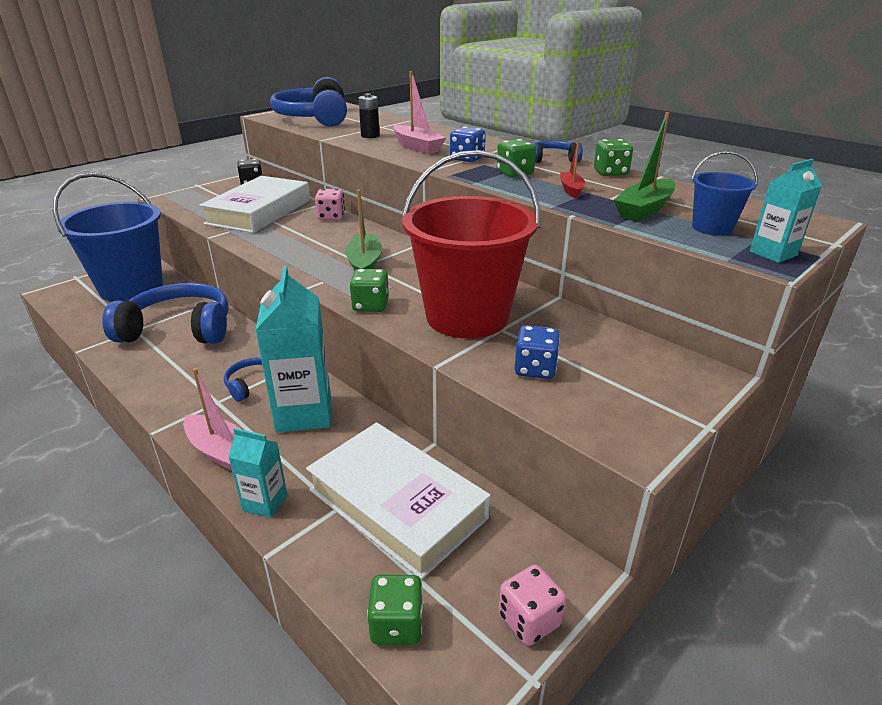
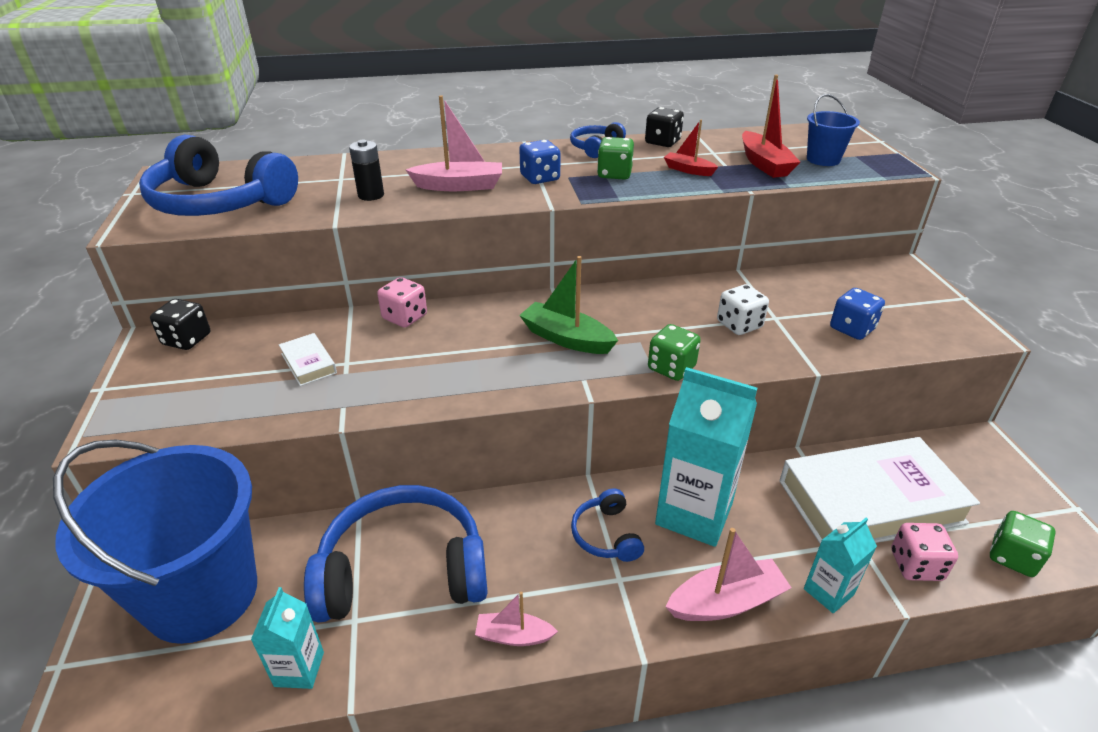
camera: 55 degrees left, 5 degrees up
(148, 380) = (514, 636): none -> pink boat
(179, 329) = (403, 569): blue headphones -> blue headphones turned 45 degrees clockwise
(259, 212) = (308, 363): white book -> white book, size x0.41
(467, 316) = (739, 325): red bucket -> white dice
(529, 620) = (1023, 485): pink dice -> pink dice (916, 565)
(610, 173) = (662, 142): green dice -> black dice
(644, 209) = (764, 164): green boat -> red boat
(773, 253) = (885, 162): turquoise carton -> turquoise carton (299, 669)

